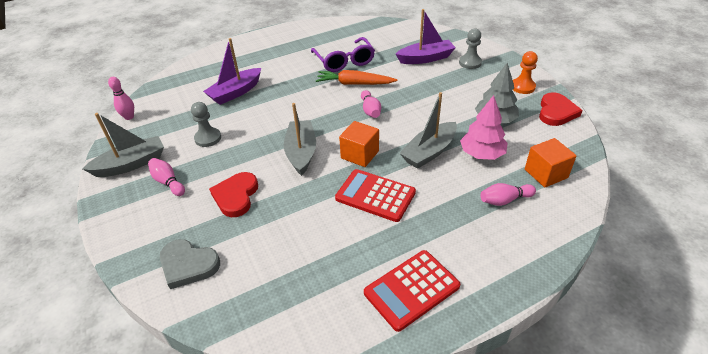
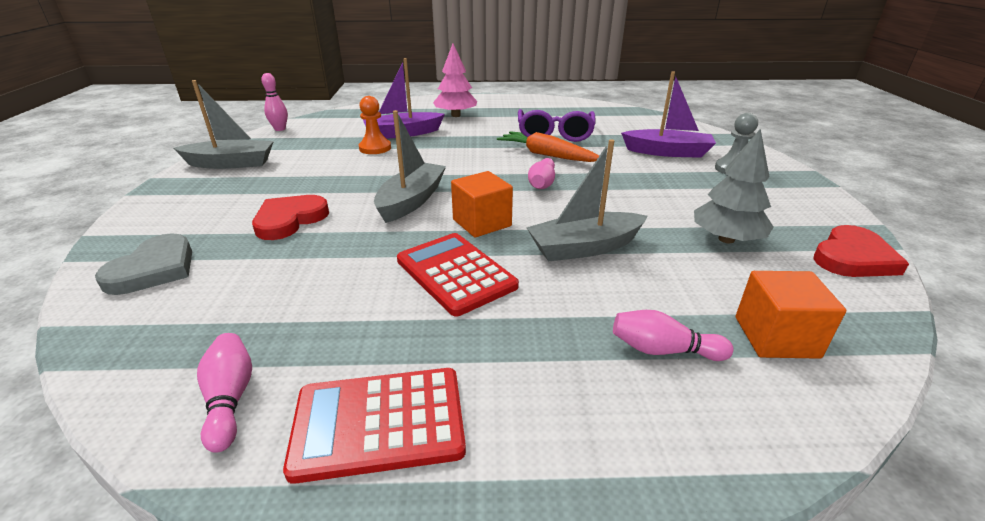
camera: 25 degrees right, 10 degrees down
(168, 182) = (242, 187): pink bowling pin -> pink bowling pin (230, 399)
(188, 265) = (154, 269): grey heart -> grey heart turned 120 degrees counterclockwise
(208, 138) = (328, 162): grey pawn -> none
(482, 154) = (670, 274): pink tree -> pink tree (456, 115)
(522, 87) = (806, 213): orange pawn -> orange pawn (375, 148)

